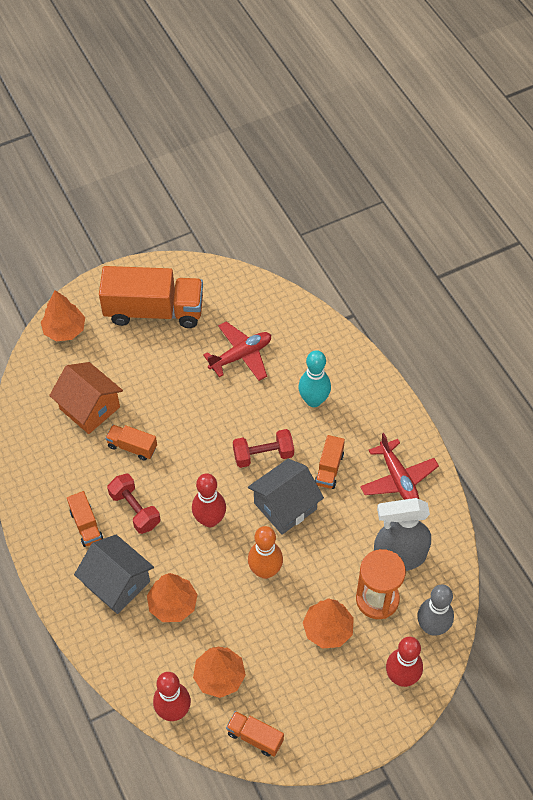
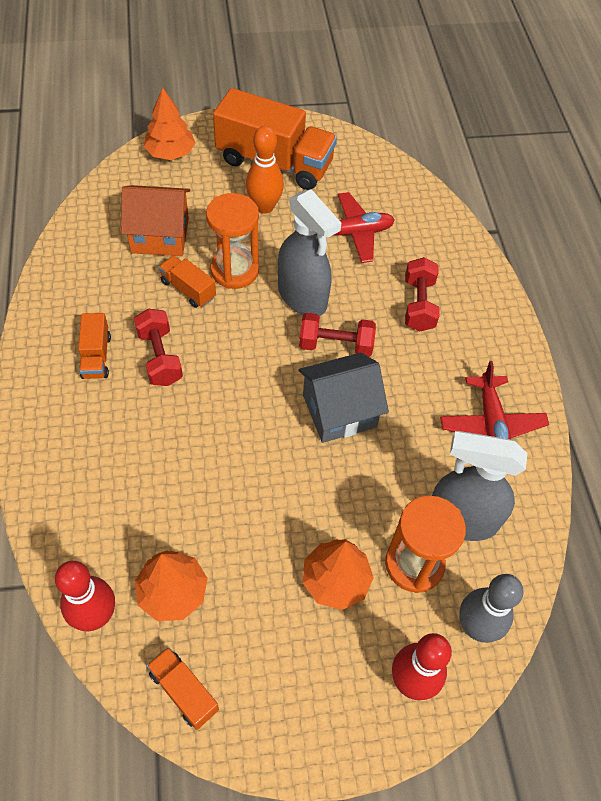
camera: 15 degrees right, 0 degrees up
(89, 408) = (160, 235): orange house -> orange house turned 60 degrees counterclockwise
(117, 583) = (100, 433): grey house -> none
(161, 418) = (234, 270): none -> orange hourglass
(173, 604) = (154, 481): orange tree -> none
(210, 520) = (242, 397): red bowling pin -> none
(223, 424) = (303, 297): none -> grey spray bottle
(265, 570) = (284, 479): orange bowling pin -> orange bowling pin (264, 207)
(314, 400) = (418, 305): turquoise bowling pin -> red dumbbell
(329, 469) = (409, 385): orange truck -> none

